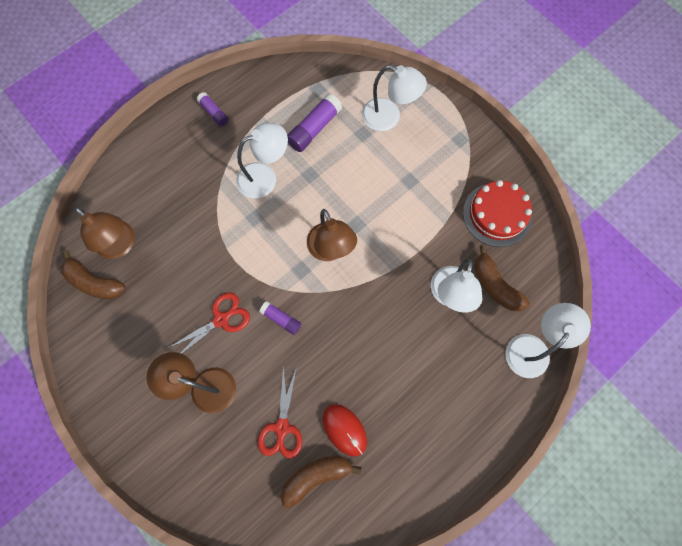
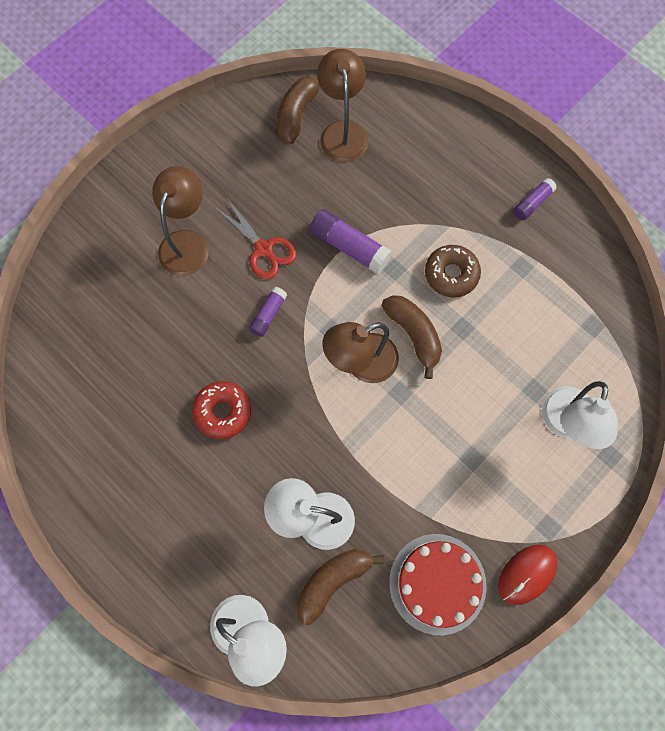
camera: 85 degrees right, 0 degrees up
(121, 246) = (342, 132): brown lamp -> brown lamp turned 135 degrees clockwise
(265, 177) = (451, 274): white lamp -> brown donut
(282, 427) = (144, 329): red scissors -> none
(314, 129) = (531, 327): purple glue stick -> purple glue stick (349, 247)
(316, 476) = (91, 372): brown banana -> brown banana (414, 335)
(344, 429) = (142, 398): red mouse -> red mouse (526, 574)
(361, 361) = (223, 412): none -> red donut

